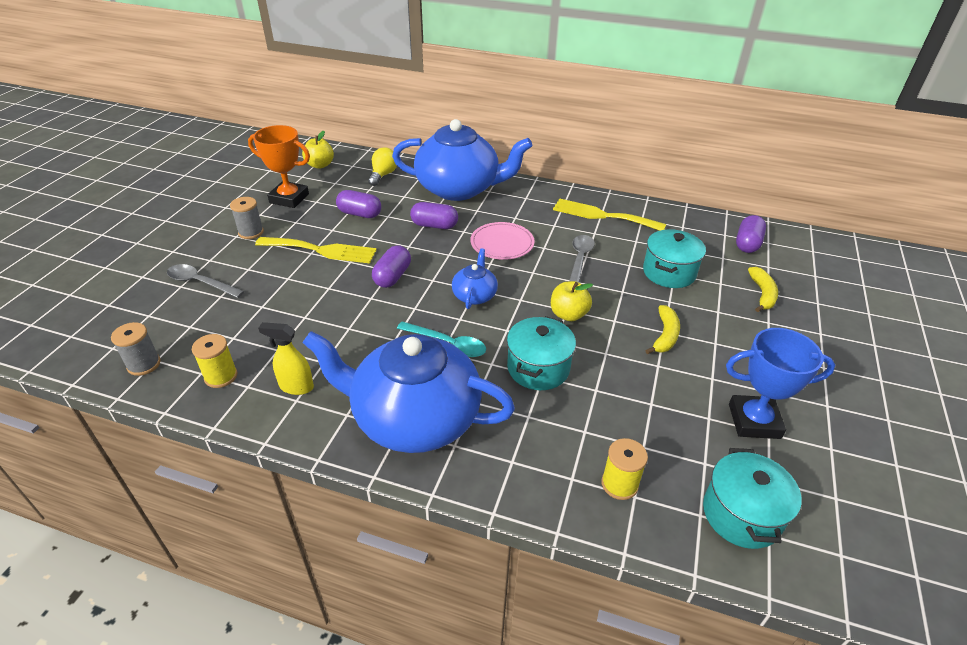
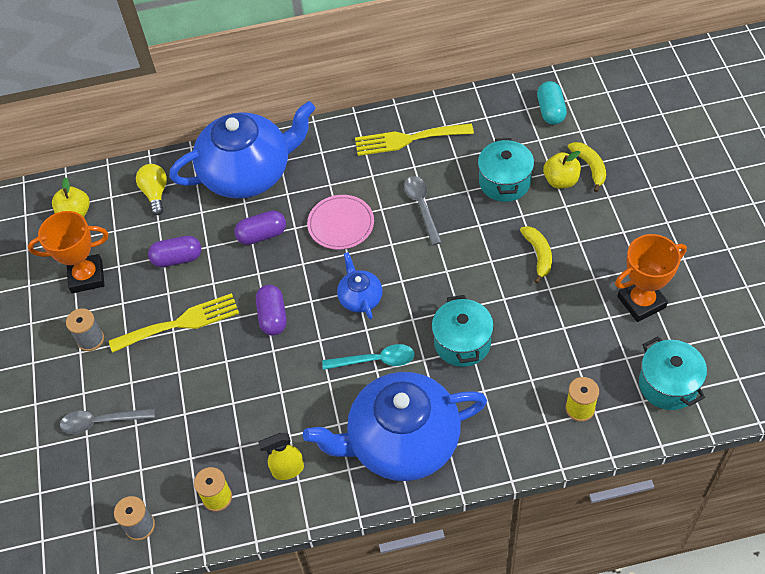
camera: 25 degrees left, 15 degrees up
(568, 314) = (451, 275): yellow apple -> yellow apple (560, 181)
(747, 244) = (550, 111): purple capsule -> turquoise capsule
(754, 421) = (641, 302): blue trophy -> orange trophy

